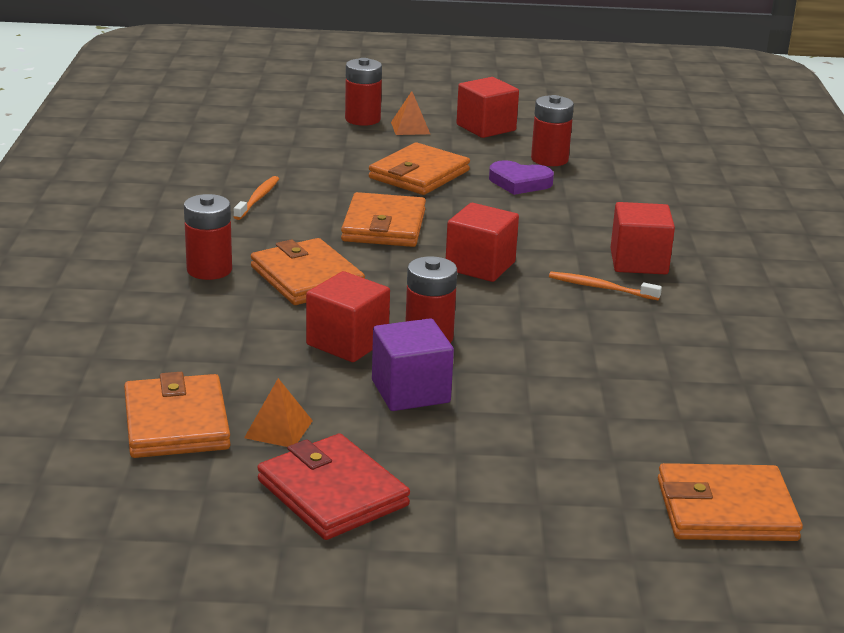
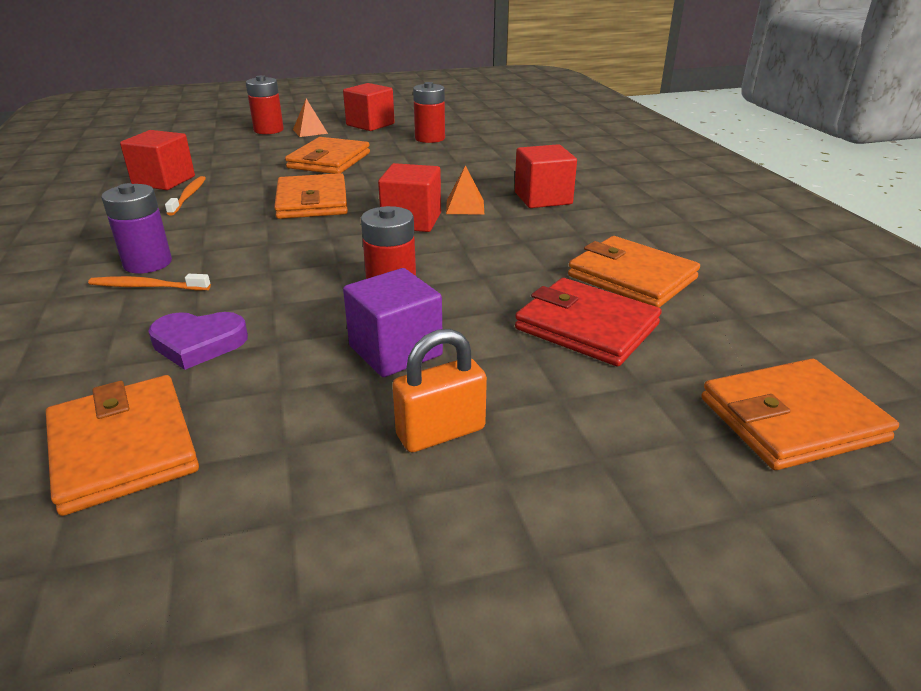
camera: 15 degrees left, 5 degrees up
(209, 270) = (148, 263): red battery -> purple battery
(278, 429) = (257, 428): orange pyramid -> orange pyramid (465, 206)
(307, 278) = (251, 255): orange wallet -> orange wallet (632, 277)
(332, 493) = (349, 506): red wallet -> red wallet (586, 327)
(347, 342) = (310, 310): red cube -> red cube (164, 181)
(421, 460) = (440, 432): none -> orange padlock
(519, 182) = (414, 156): purple heart -> purple heart (198, 343)
(601, 288) = (525, 222): orange toothbrush -> orange toothbrush (147, 286)

